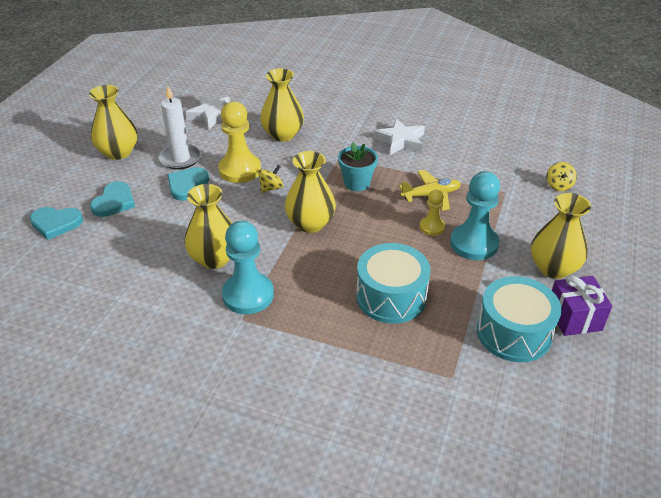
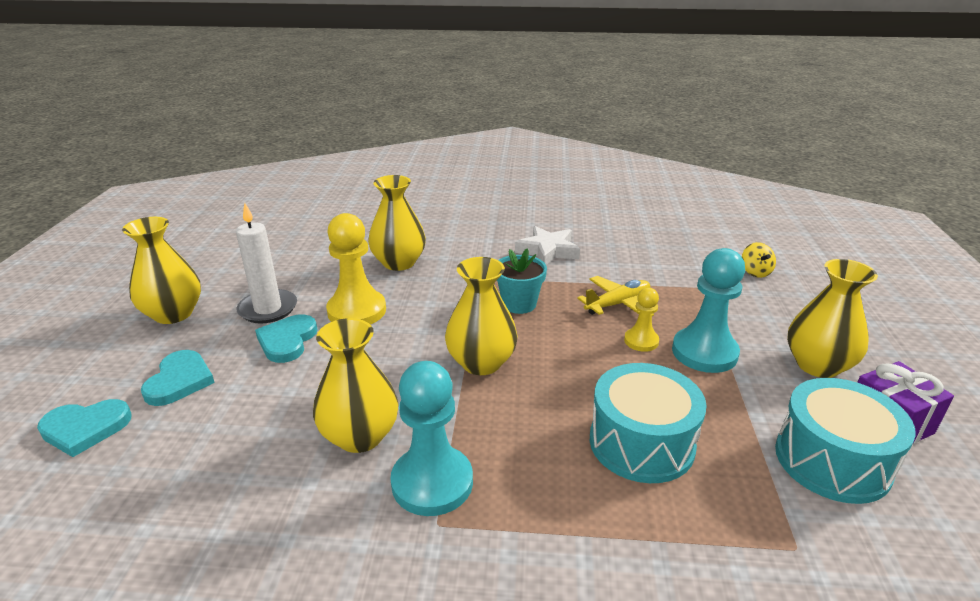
camera: 15 degrees left, 10 degrees down
(212, 115) = (298, 253): white star -> none
(271, 188) = (408, 326): yellow spinning top -> none

